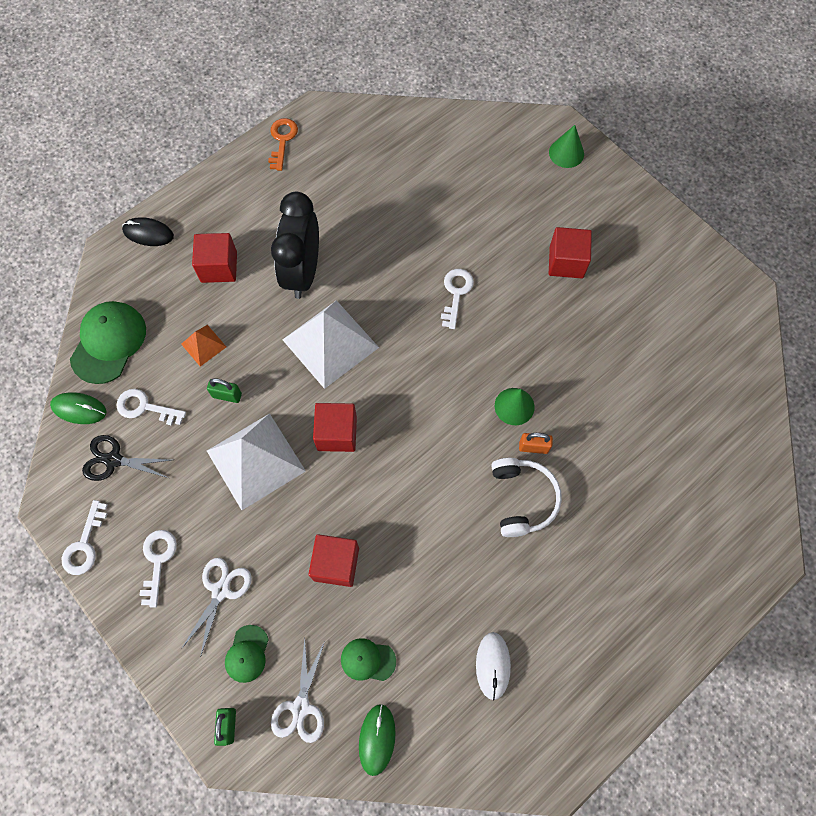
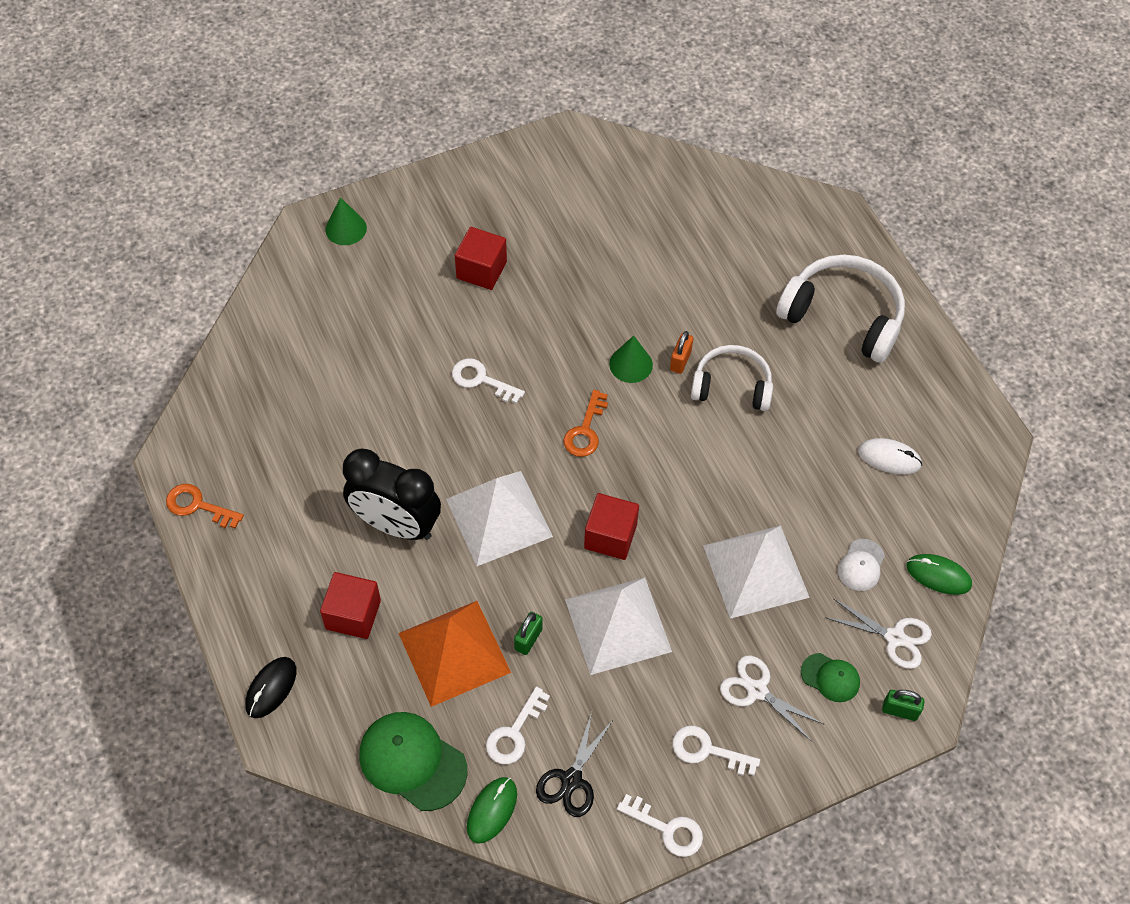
camera: 75 degrees left, 10 degrees down
(203, 345) = (454, 652): orange pyramid -> orange pyramid, size x2.12
(336, 564) = (756, 571): red cube -> white pyramid
(368, 660) = (861, 565): green cap -> white cap
(434, 387) = (585, 430): none -> orange key
(642, 587) = (843, 316): none -> white headphones

